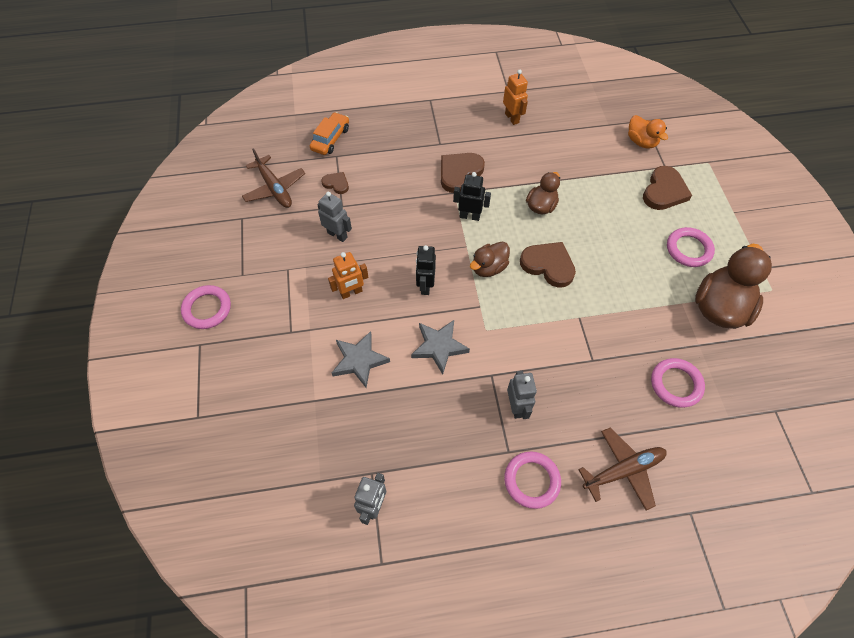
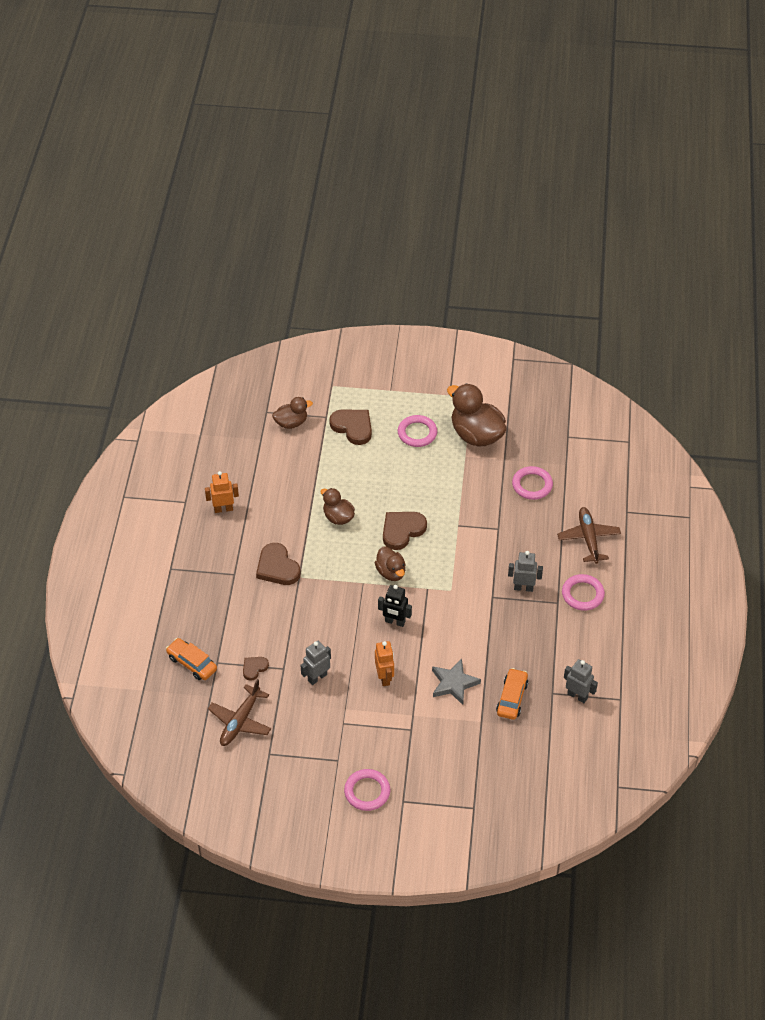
camera: 75 degrees left, 10 degrees down
(274, 188) = (240, 721): brown plane -> brown plane turned 135 degrees clockwise
(353, 427) = (512, 698): none -> orange car
(439, 347) = (457, 625): grey star -> none
(469, 216) = (331, 572): black robot -> none
(641, 142) = (291, 423): orange duck -> brown duck

